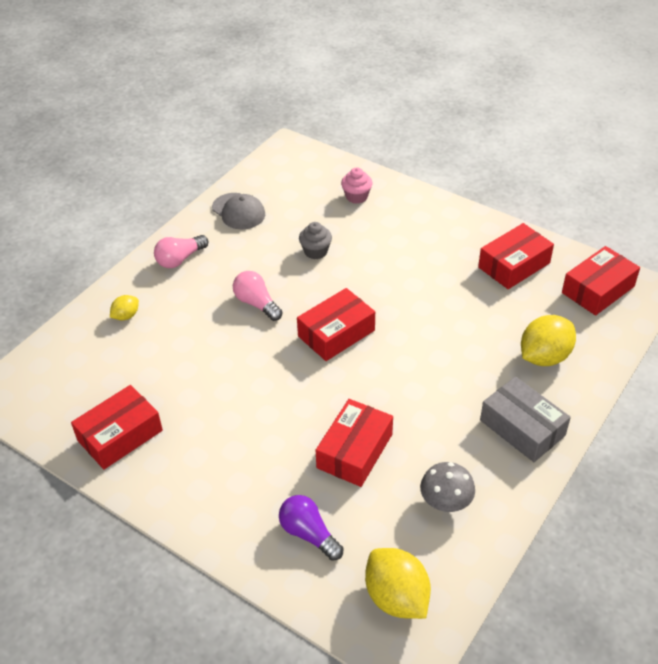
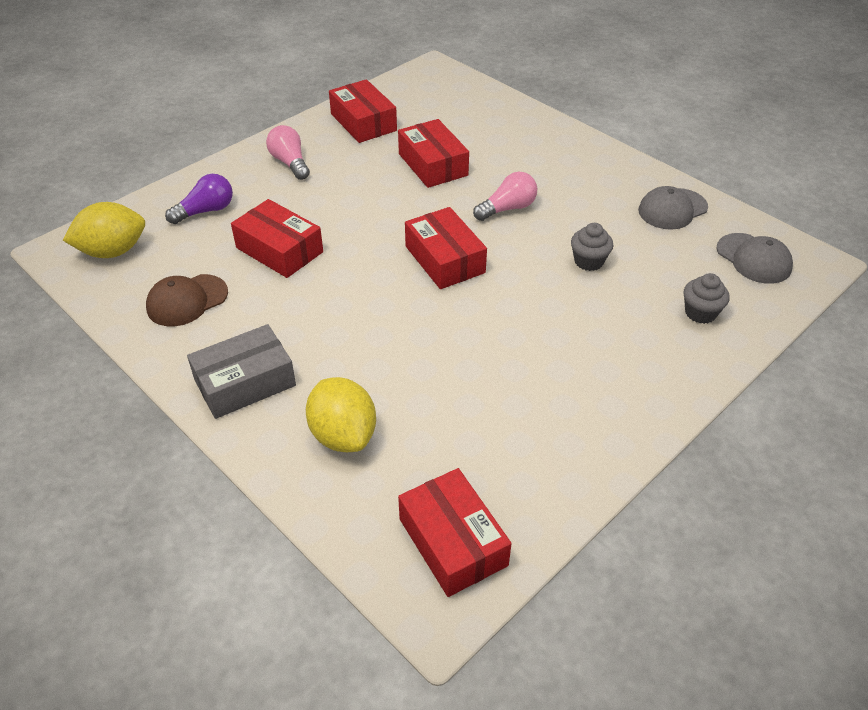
camera: 100 degrees right, 0 degrees up
(126, 316) = (511, 129): yellow lemon -> none
(180, 259) = (590, 164): pink light bulb -> pink light bulb (290, 163)
(290, 173) = (753, 259): none -> grey cap
(356, 196) = (700, 313): pink cupcake -> grey cupcake
(445, 502) = (187, 300): grey mushroom -> brown cap
(514, 265) = (528, 451): red box -> red box (432, 164)

